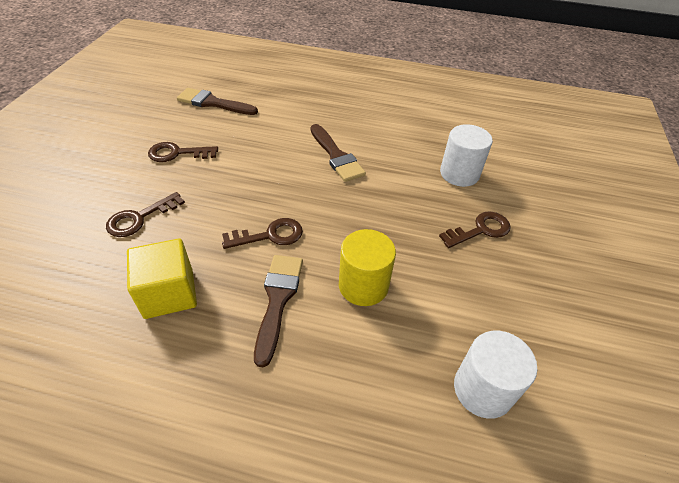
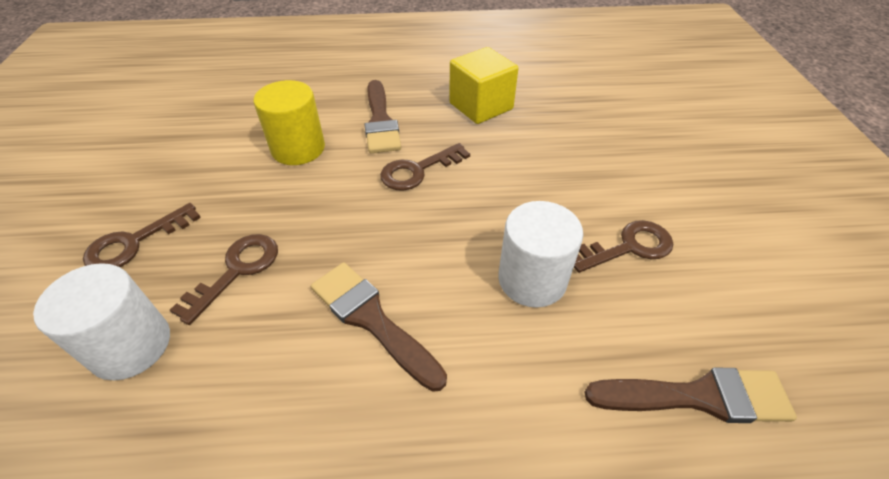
camera: 165 degrees right, 0 degrees up
(140, 218) = (574, 153): brown key -> brown key (237, 271)
(482, 389) = (191, 106): white cylinder -> white cylinder (532, 279)

